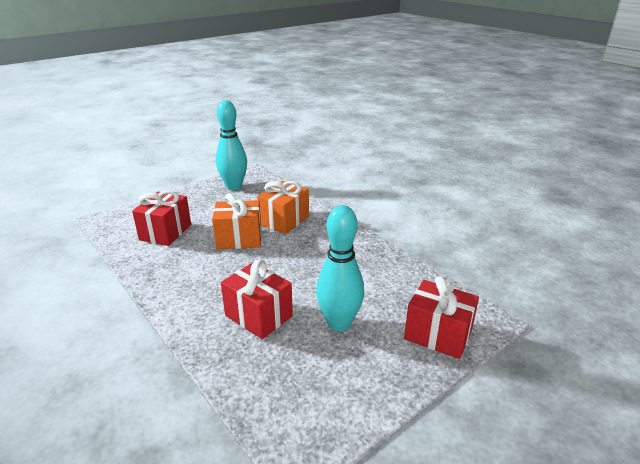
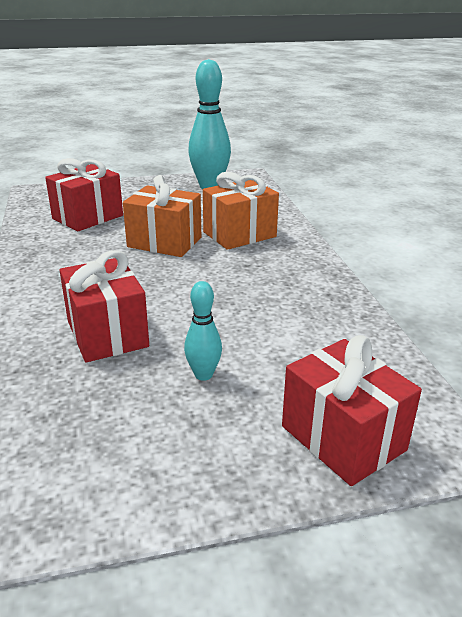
camera: 25 degrees right, 0 degrees up
(339, 323) = (203, 374): turquoise bowling pin -> turquoise bowling pin, size x0.50

